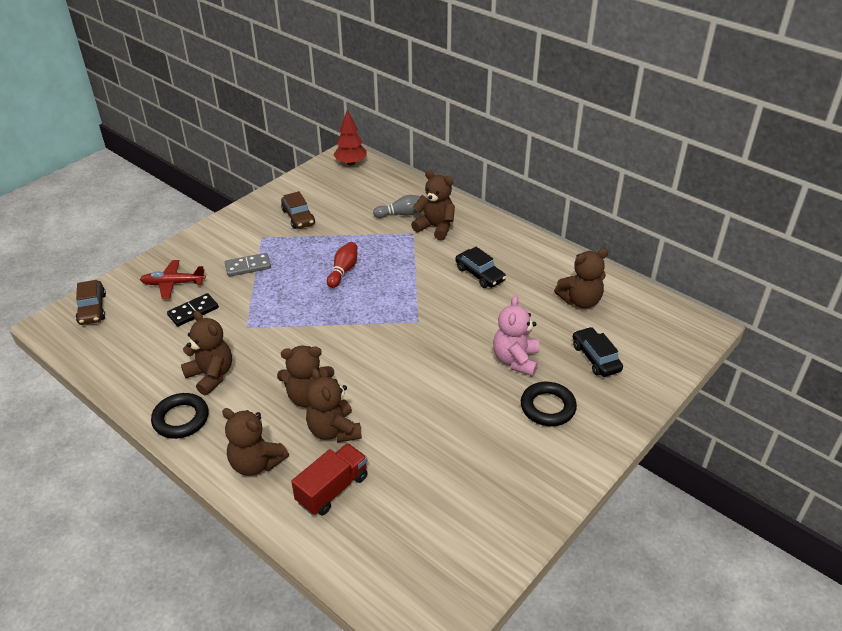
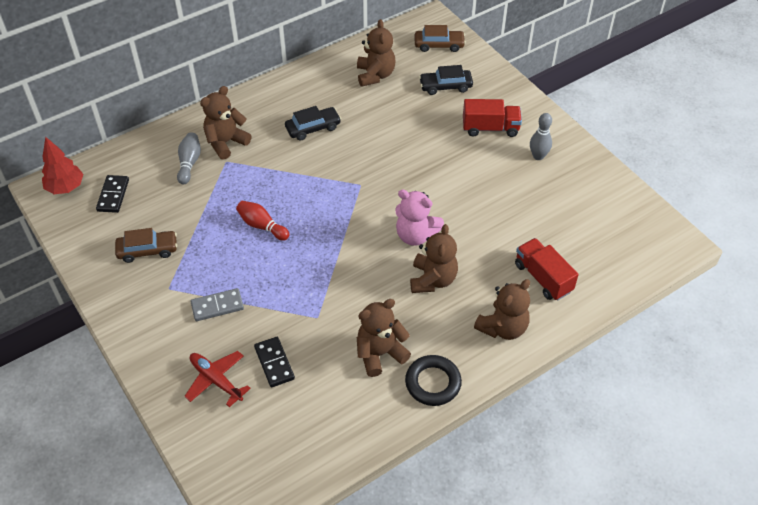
camera: 75 degrees left, 10 degrees up
(92, 309) = (228, 465): brown car -> brown car (439, 45)
(173, 284) = (216, 380): red plane -> red plane turned 120 degrees clockwise
(248, 266) = (217, 306): grey domino -> grey domino turned 75 degrees clockwise
(334, 430) = (479, 267): brown teddy bear -> none
(351, 186) = (113, 195): none -> black domino
(515, 360) = (432, 133): pink teddy bear -> pink teddy bear (416, 235)
(522, 459) = (538, 156): none -> grey bowling pin
(547, 407) = (490, 128): black ring -> red truck

